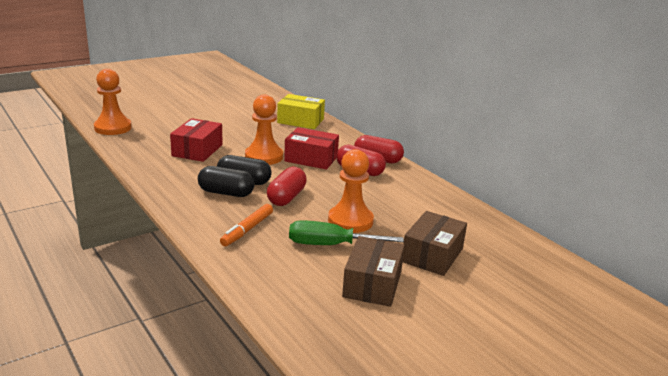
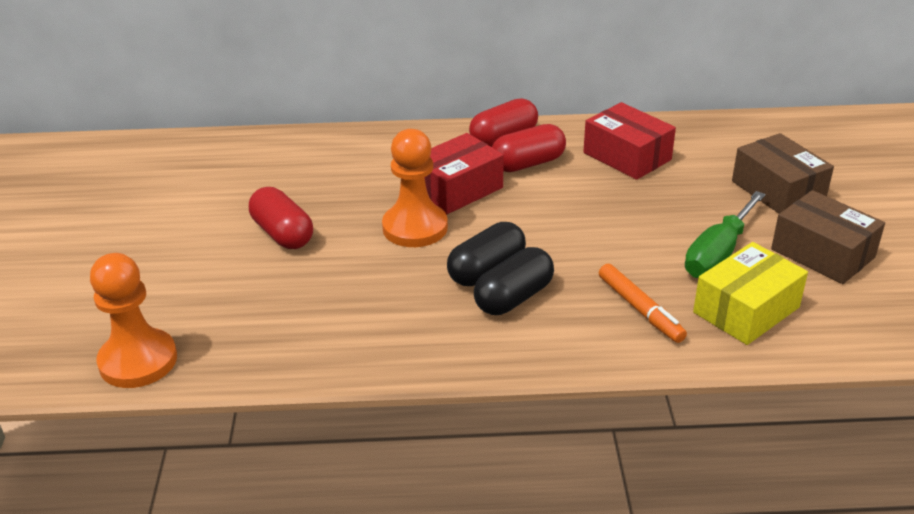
camera: 55 degrees left, 10 degrees up
(197, 150) = (334, 286): red box -> red box (627, 156)
(286, 197) = (565, 248): red capsule -> red capsule (282, 234)
(300, 121) = (311, 155): yellow box -> yellow box (746, 310)
(350, 221) = (664, 218): orange pawn -> none

